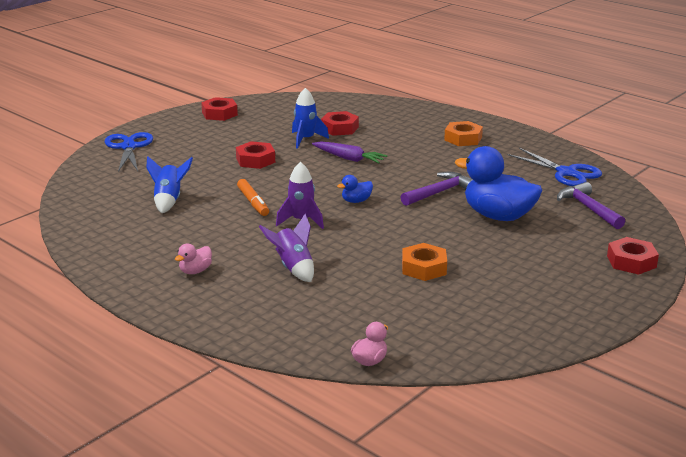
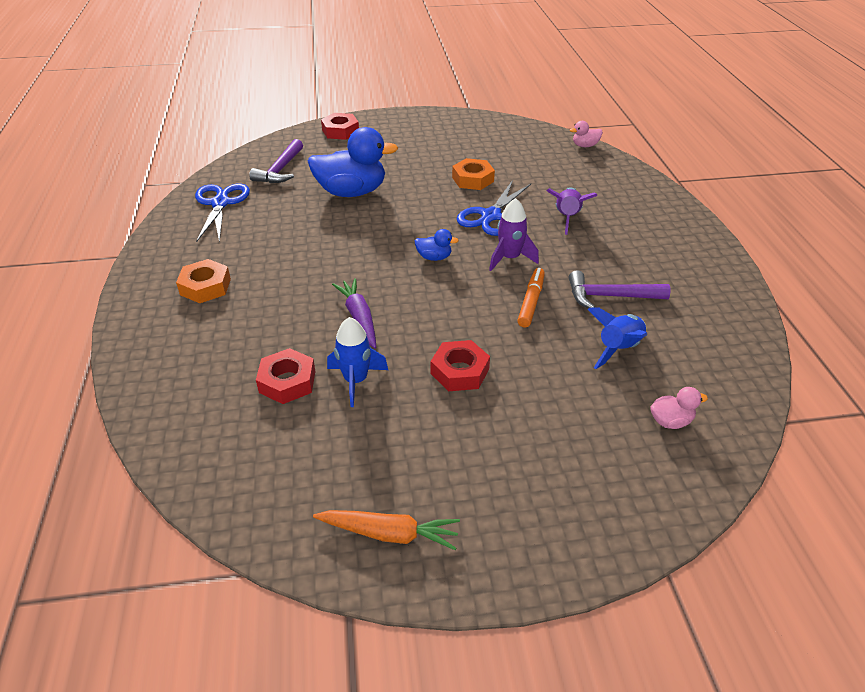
camera: 140 degrees left, 15 degrees up
(129, 147) = (605, 507): blue scissors -> blue scissors (491, 216)
(195, 271) = (650, 248): pink duck -> pink duck (670, 421)
(219, 114) = (389, 533): red nut -> orange carrot
(439, 192) = (352, 233): purple hammer -> purple hammer (610, 296)
(498, 216) = (352, 192): blue duck -> blue duck turned 75 degrees counterclockwise

